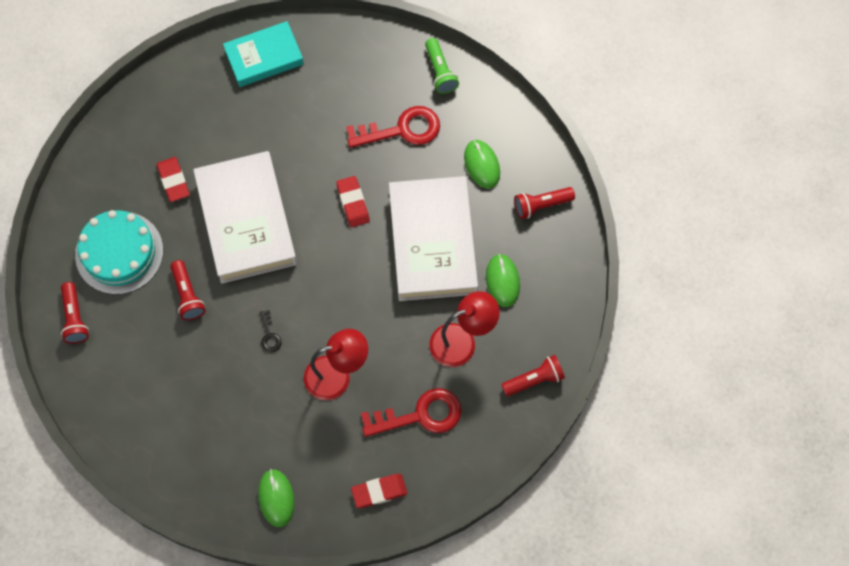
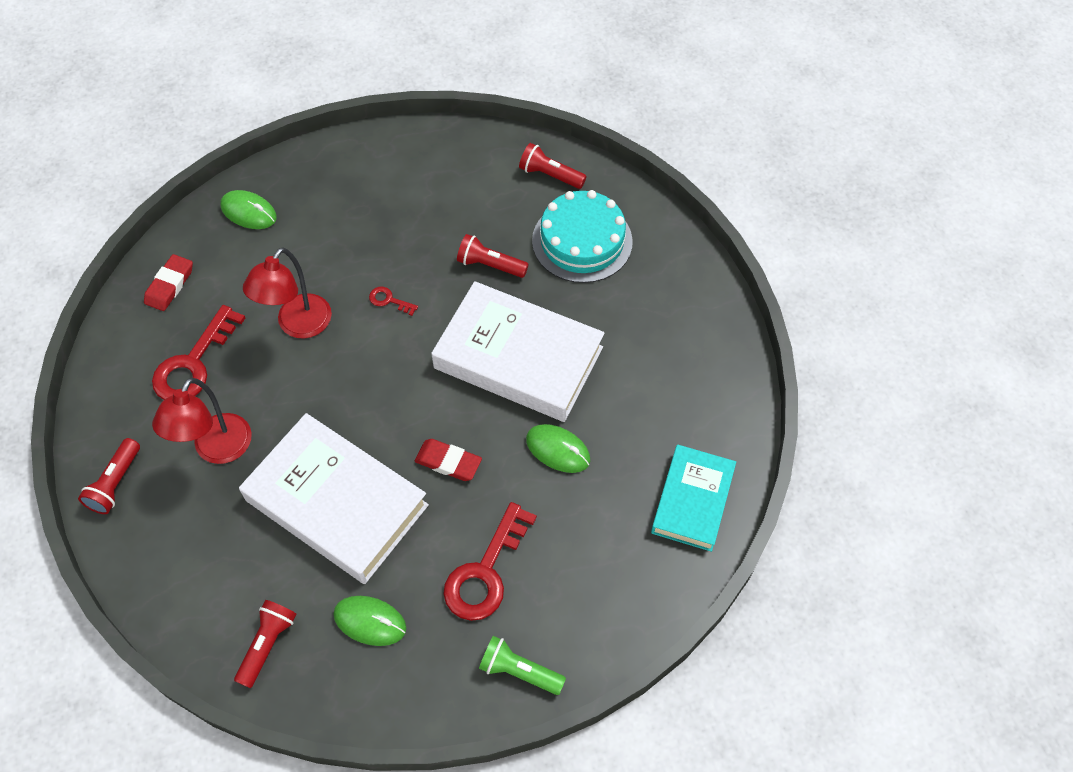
camera: 130 degrees right, 10 degrees down
(173, 181) = (617, 327): red eraser -> none
(269, 335) = (389, 300): black key -> red key
(502, 281) = (232, 535): green mouse -> green mouse (558, 450)

